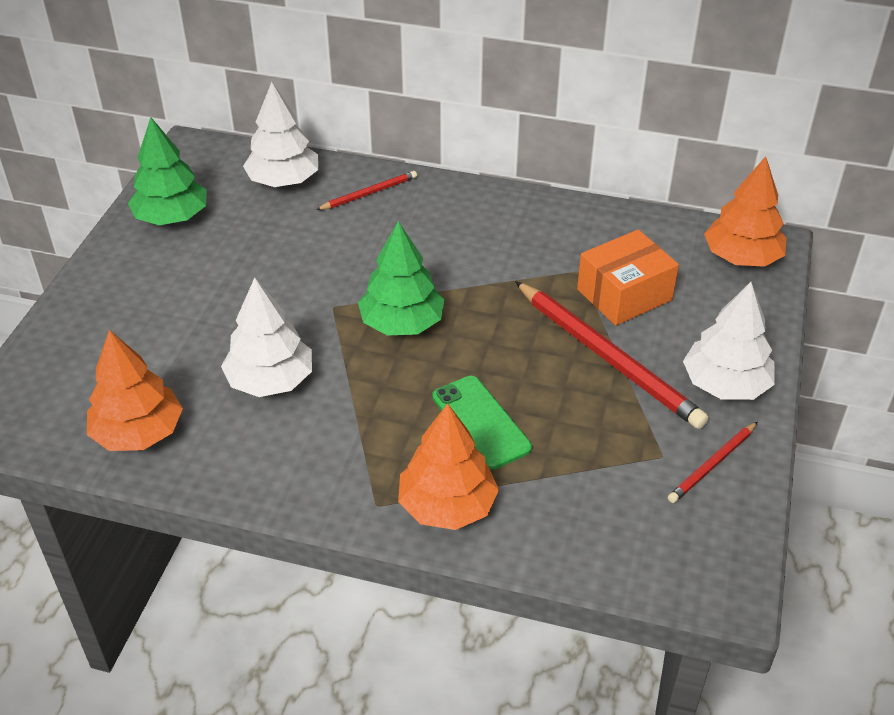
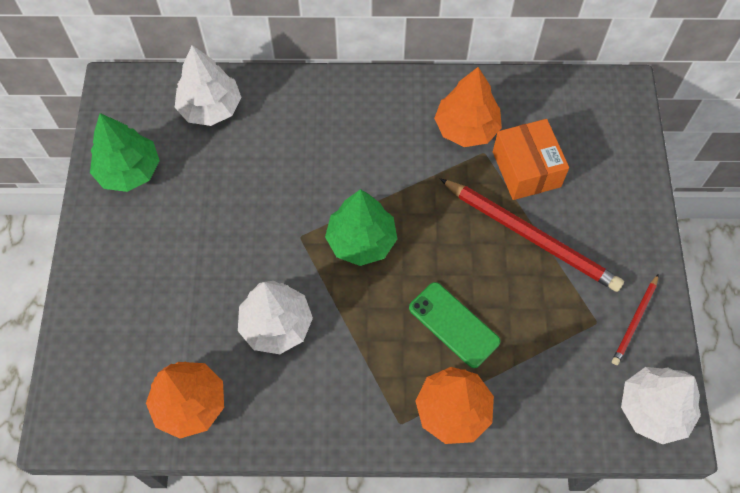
camera: 15 degrees left, 20 degrees up
(369, 193) = (288, 106): red pencil -> none
(624, 295) = (526, 169): orange box -> orange box turned 60 degrees counterclockwise
(725, 384) = (625, 242): white tree -> white tree (654, 409)
(741, 257) = (606, 109): orange tree -> orange tree (466, 128)

